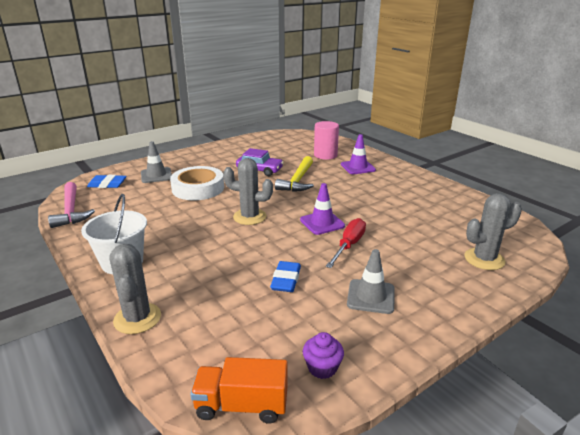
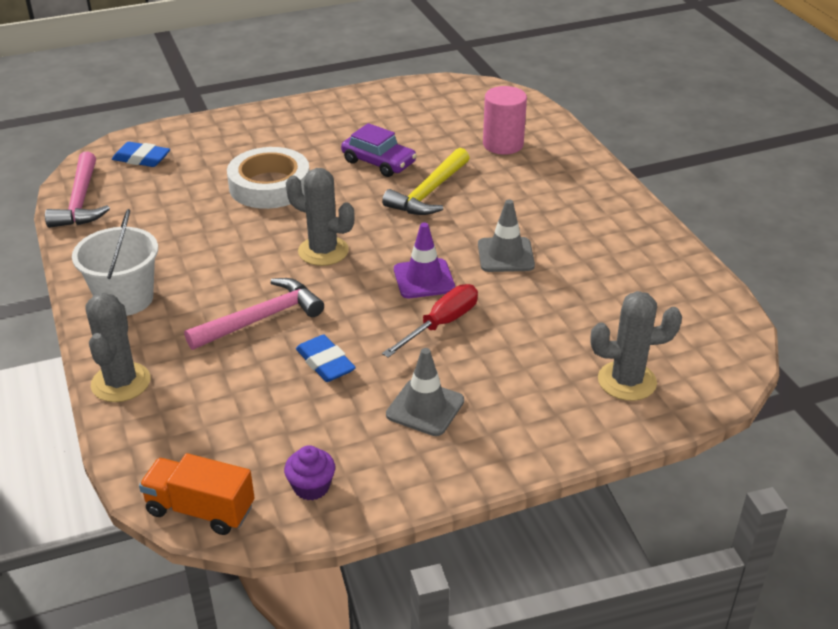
camera: 15 degrees right, 10 degrees up
(156, 175) = (217, 151): grey traffic cone -> grey traffic cone (505, 255)
(227, 260) = (261, 318): none -> pink hammer
(286, 280) = (325, 363): blue eraser -> blue eraser turned 60 degrees counterclockwise
(358, 167) = (542, 179): purple traffic cone -> none

